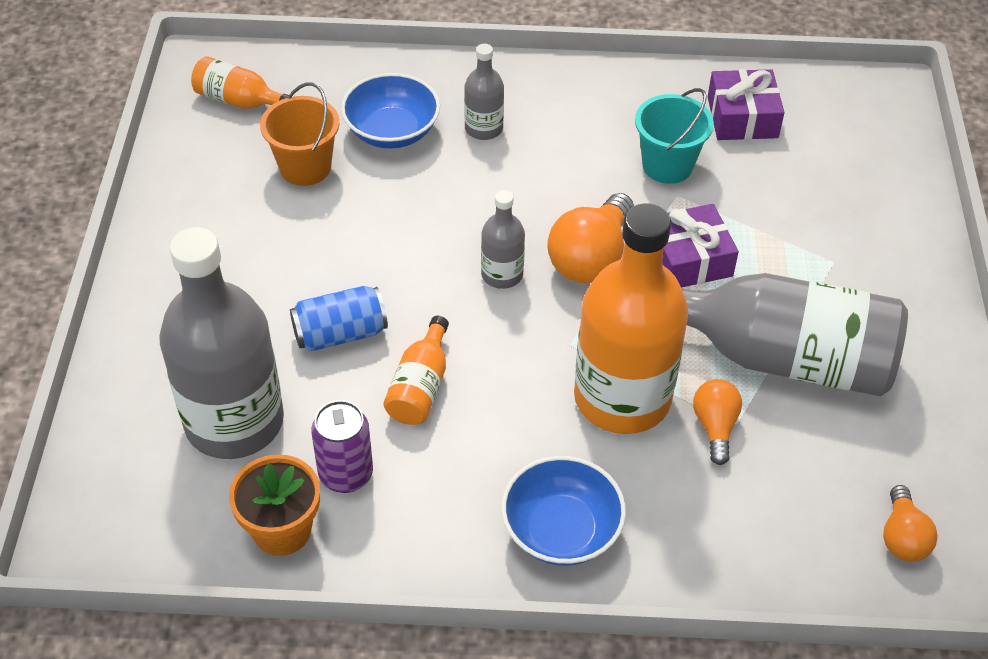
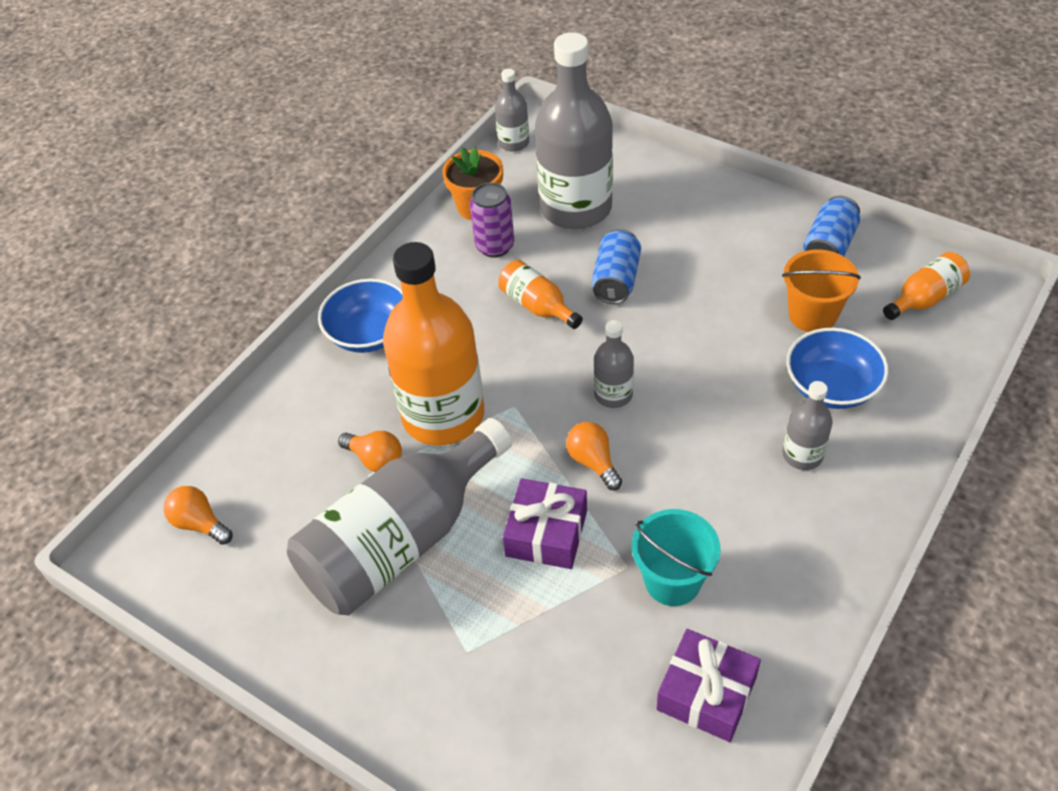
camera: 125 degrees right, 0 degrees up
(126, 552) = (513, 143): none -> grey bottle
(194, 182) = (829, 246): none -> blue can
(591, 258) = (593, 462): orange light bulb -> orange light bulb, size x0.59

